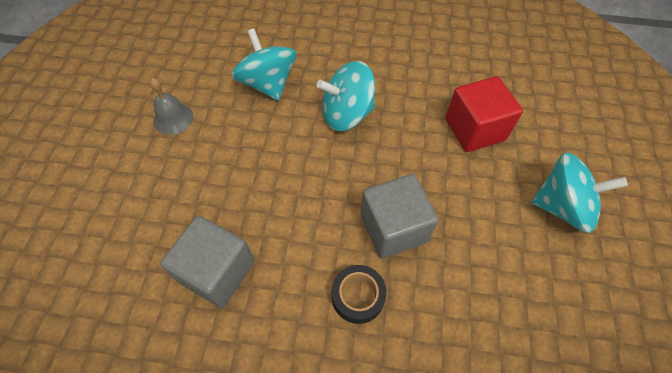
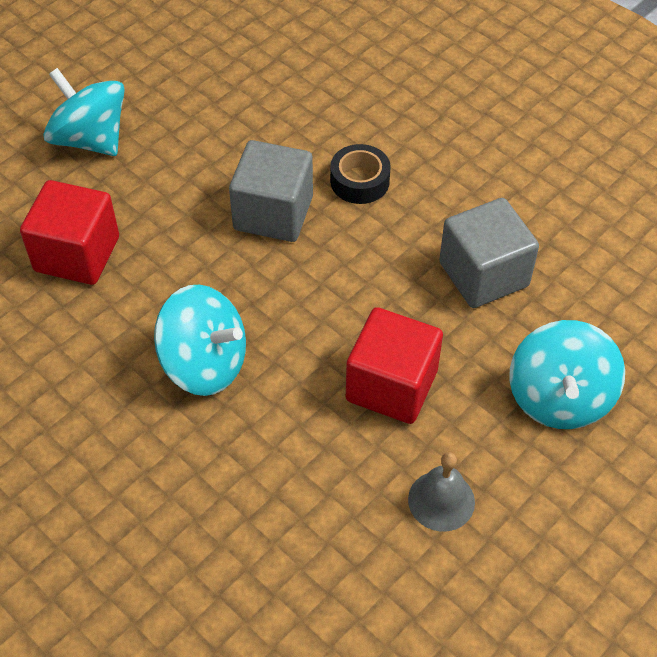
camera: 145 degrees left, 5 degrees down
(235, 160) = (391, 385): none -> red cube
(268, 84) = (270, 478): turquoise spinning top -> turquoise spinning top (559, 398)

